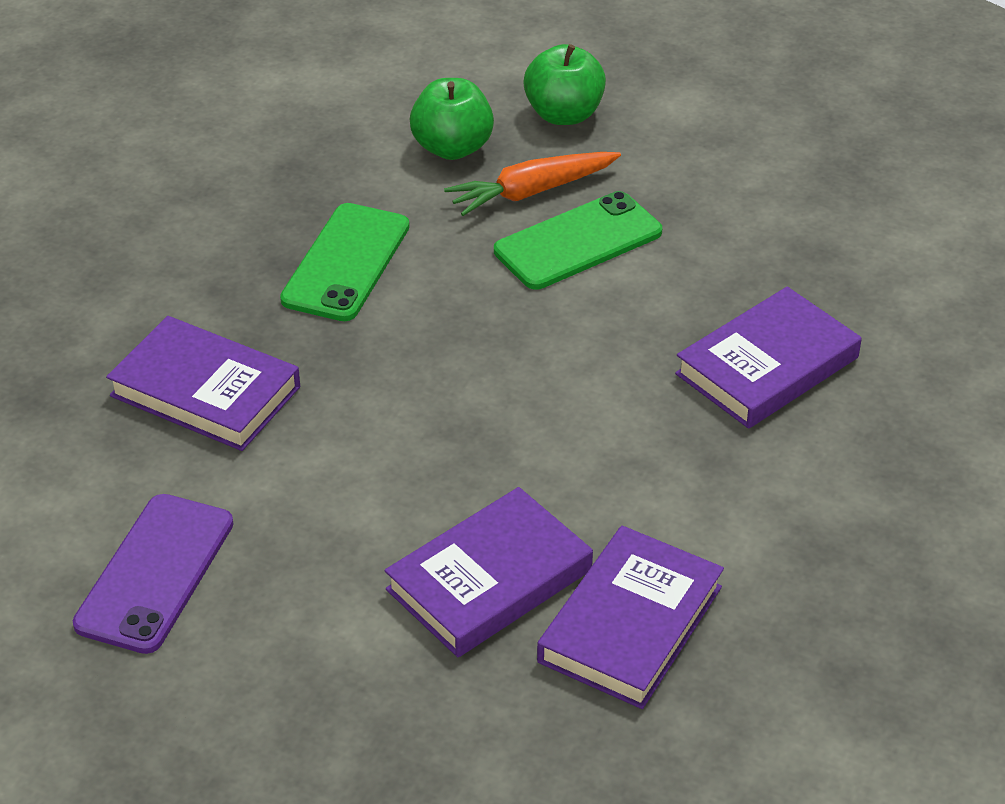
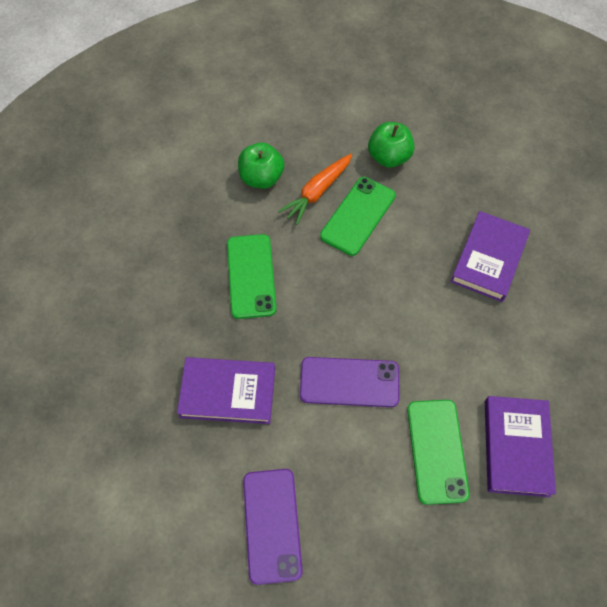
camera: 25 degrees left, 20 degrees up
(407, 444) = (349, 382): none -> purple phone
(489, 580) = (437, 451): purple book -> green phone
(564, 114) = (304, 135): green apple -> green apple (389, 157)

